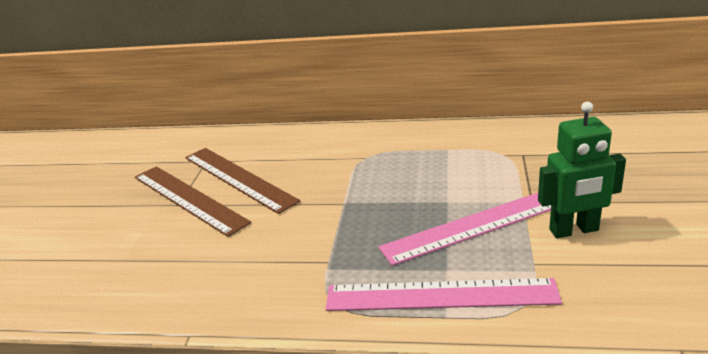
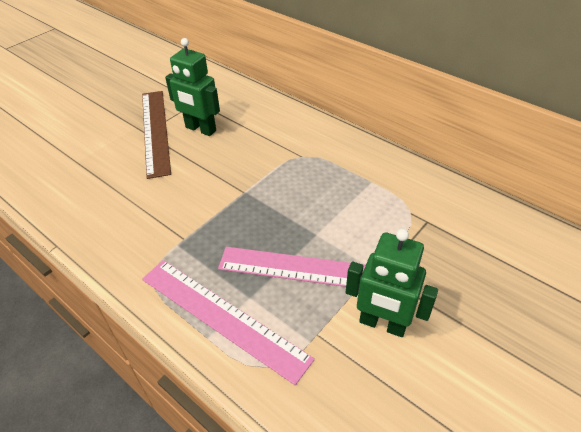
camera: 30 degrees right, 15 degrees up
(238, 178) = (200, 129): brown ruler -> green robot

